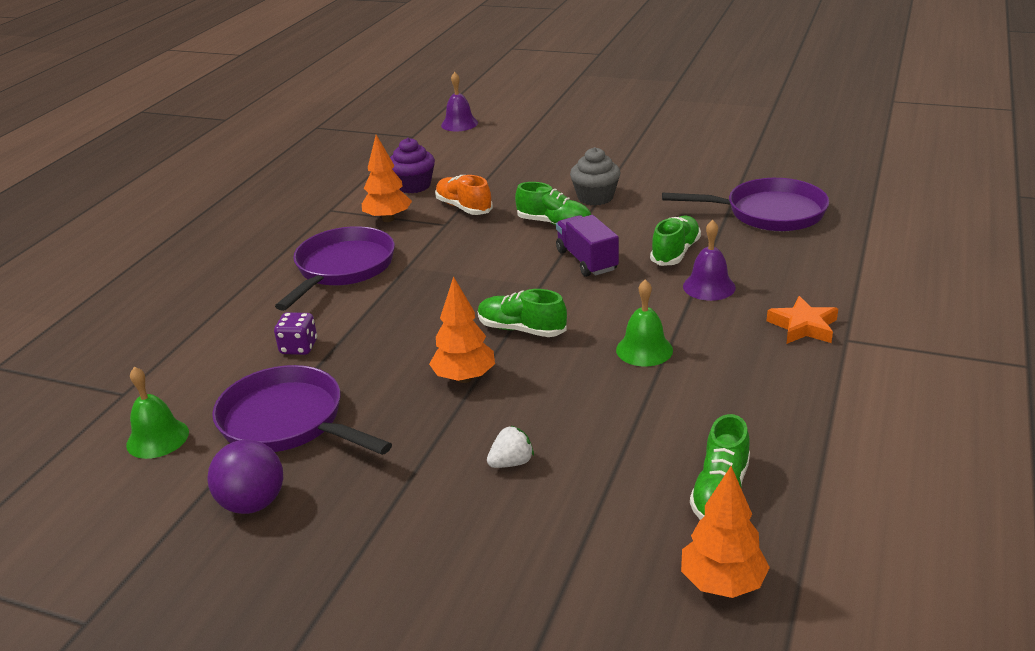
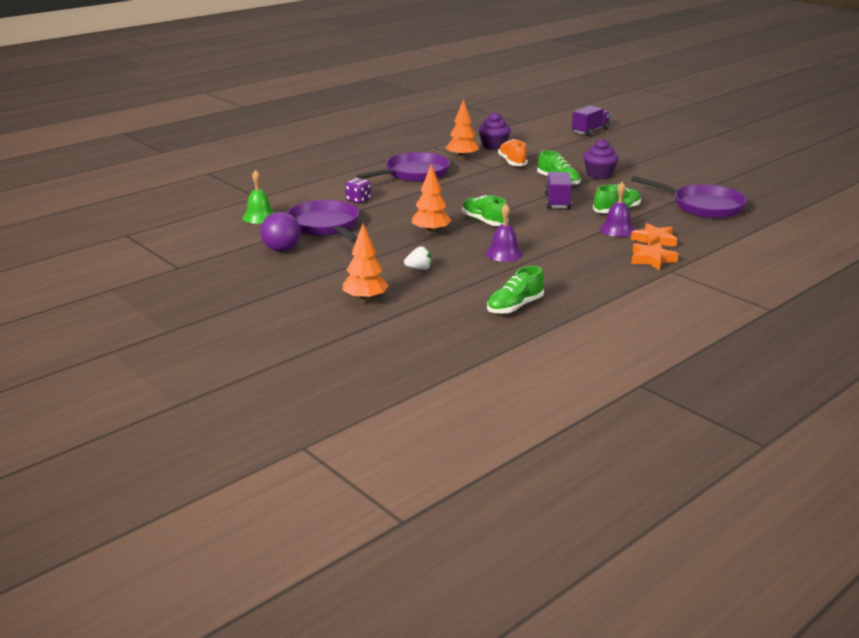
camera: 25 degrees right, 5 degrees down
(459, 124) = (556, 121): purple bell -> purple bell (504, 253)
(516, 128) = (590, 131): none -> purple truck
(595, 197) = (599, 175): grey cupcake -> purple cupcake
(644, 350) = (543, 246): green bell -> none
(722, 583) = (474, 335): orange tree -> orange tree (365, 300)
(772, 290) = (654, 240): none -> orange star

